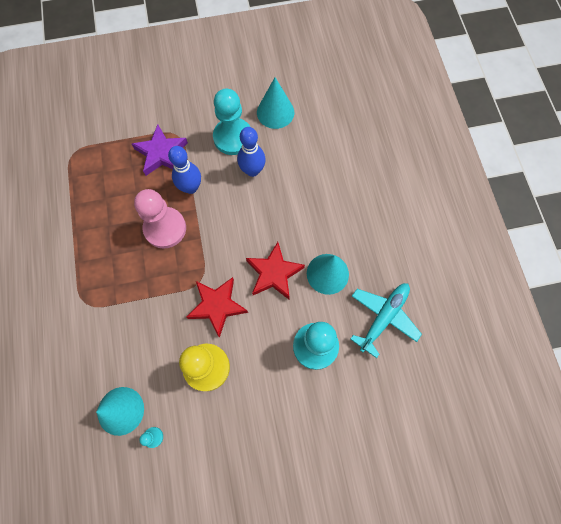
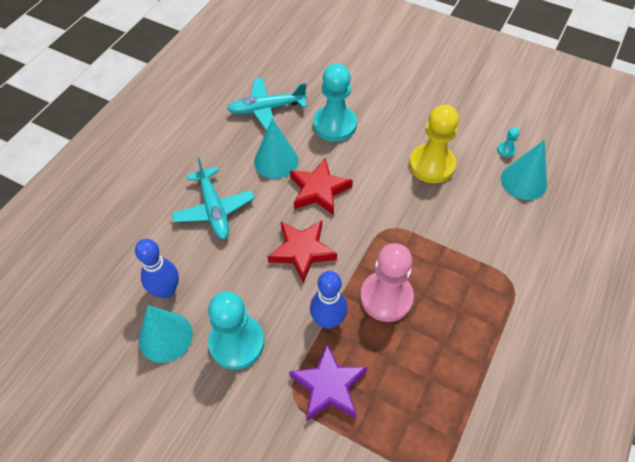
camera: 140 degrees left, 15 degrees down
(217, 306) = (388, 199): red star -> red star (302, 251)
(252, 170) = (251, 291): blue bowling pin -> blue bowling pin (166, 290)
(330, 203) = (214, 209): none -> turquoise plane

